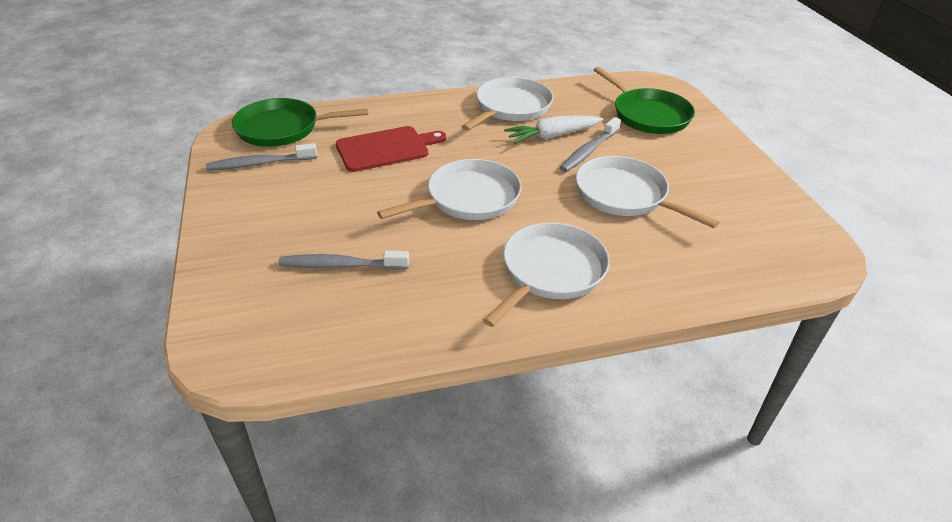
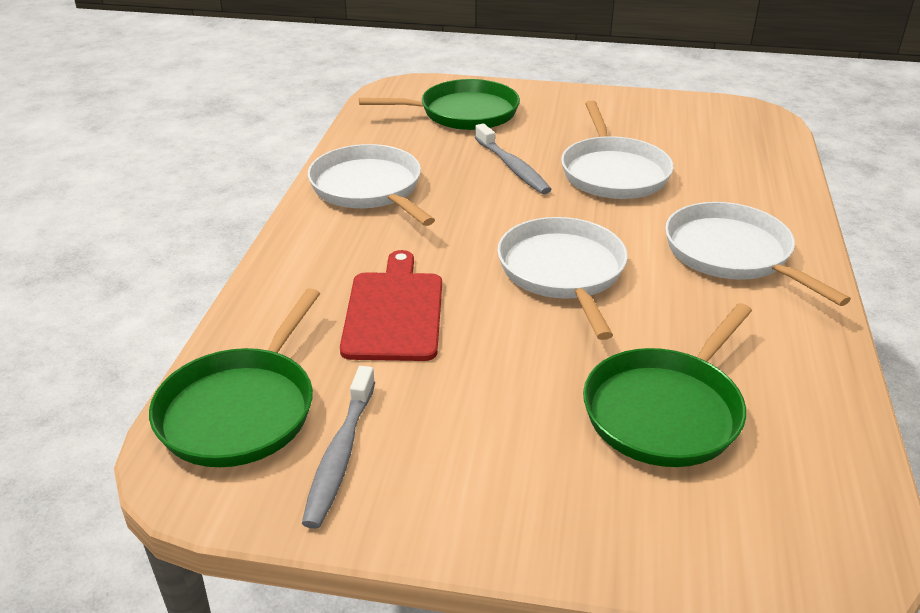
camera: 65 degrees left, 5 degrees down
(341, 265) = (666, 411): grey toothbrush -> green pan
(552, 136) = (463, 180): white carrot -> none
(624, 195) = (613, 173): white pan -> white pan turned 75 degrees counterclockwise

